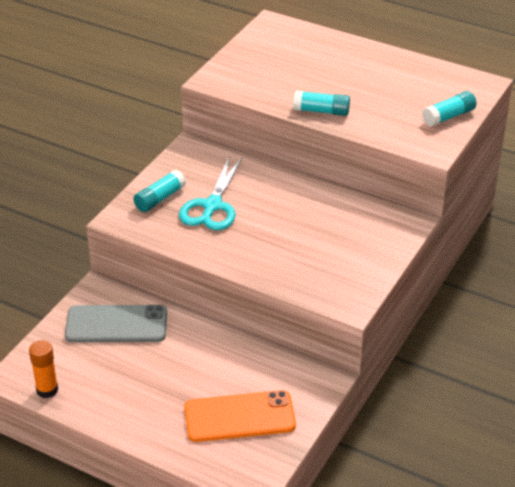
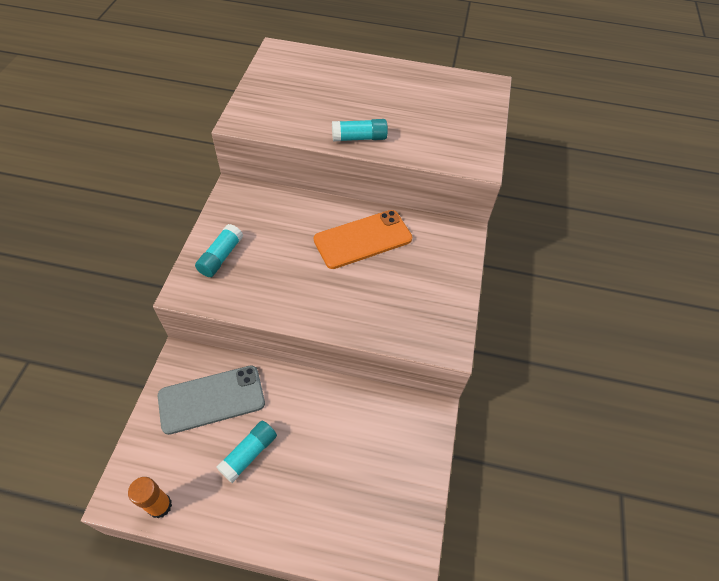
camera: 20 degrees left, 15 degrees up
(212, 206) = (276, 255): turquoise scissors -> none
(239, 416) = (367, 484): orange phone -> orange phone (363, 239)
(448, 116) = (476, 124): turquoise glue stick -> turquoise glue stick (249, 454)

